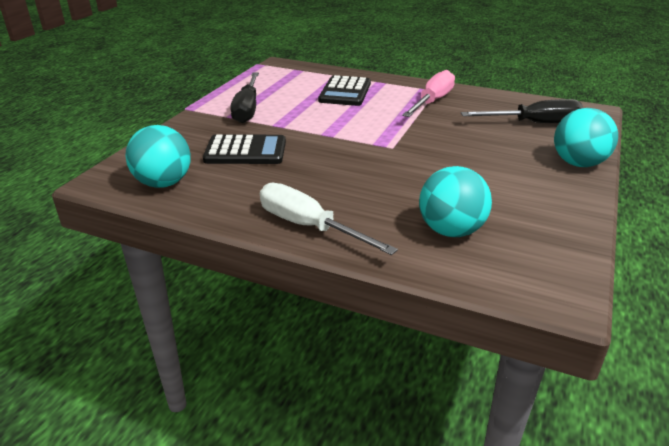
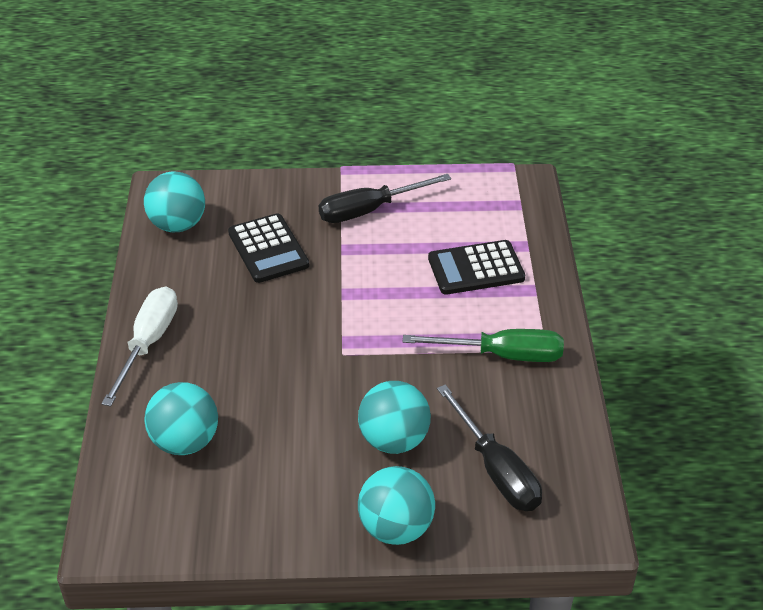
camera: 65 degrees right, 10 degrees up
(432, 101) = (502, 355): pink screwdriver -> green screwdriver
(492, 147) = (394, 440): none -> turquoise ball

